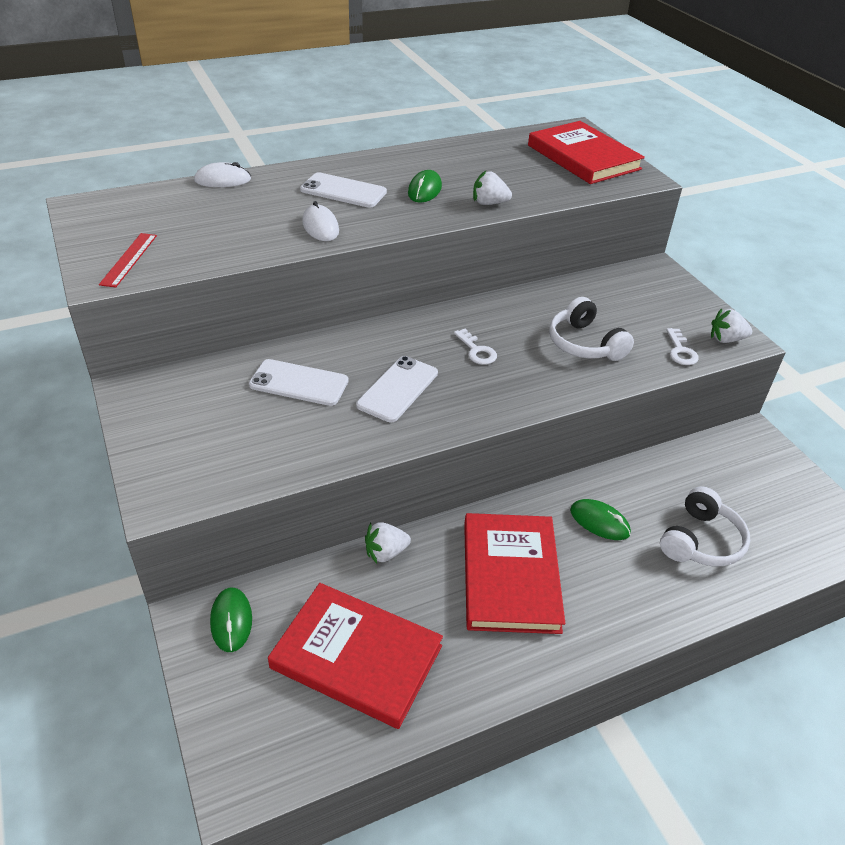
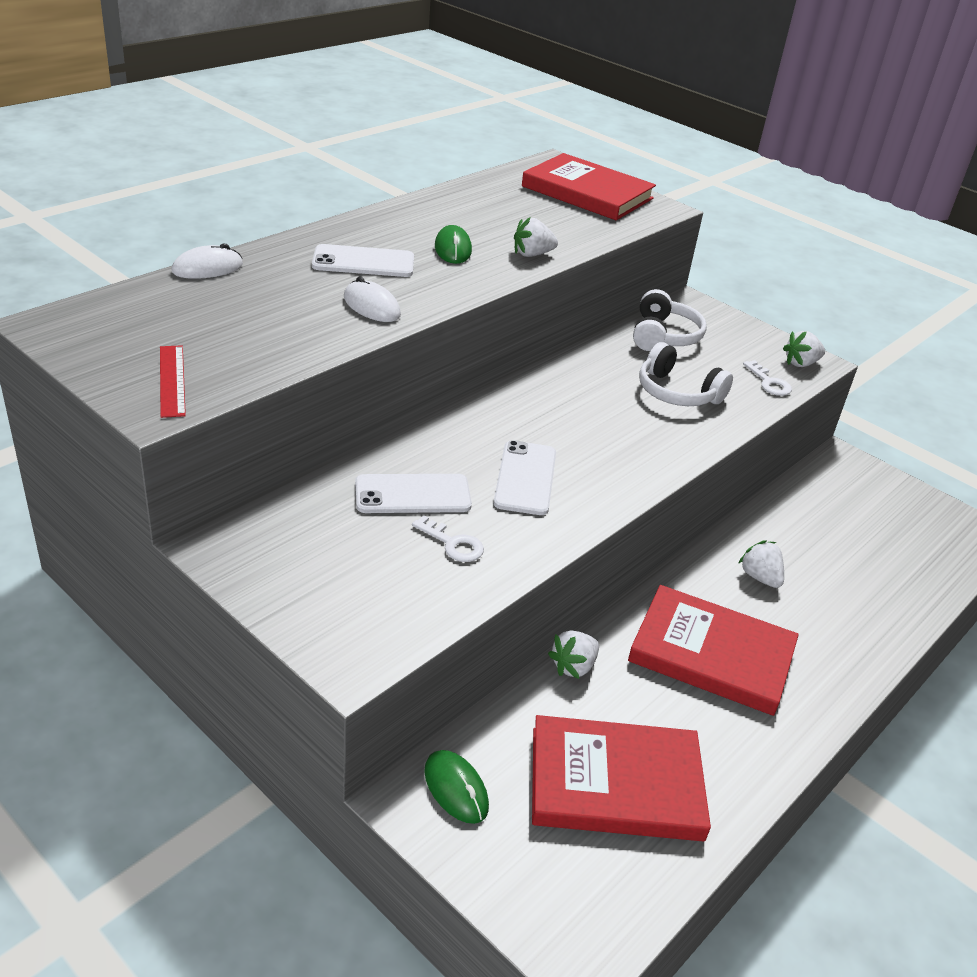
camera: 25 degrees left, 5 degrees down
(477, 351) = (577, 420): white key -> white key (453, 544)
(510, 576) = (711, 654): red book -> red book turned 45 degrees counterclockwise
(599, 522) = (760, 577): green mouse -> white strawberry
(701, 541) = (859, 572): white headphones -> white headphones (663, 336)

